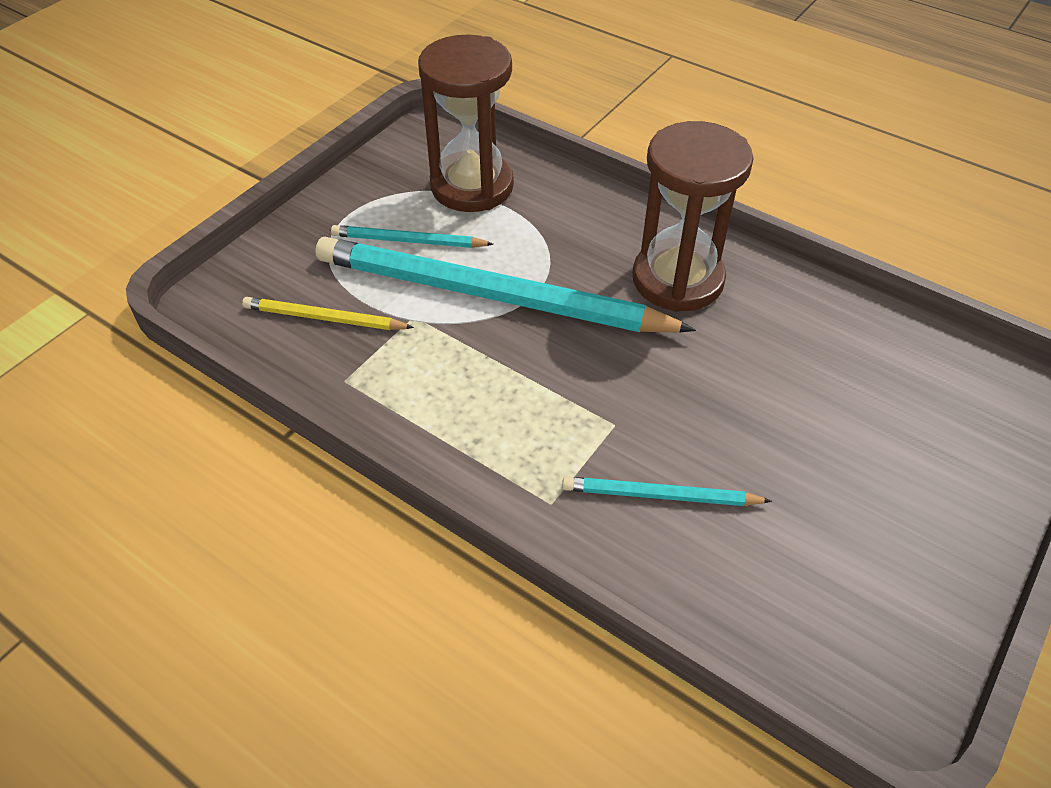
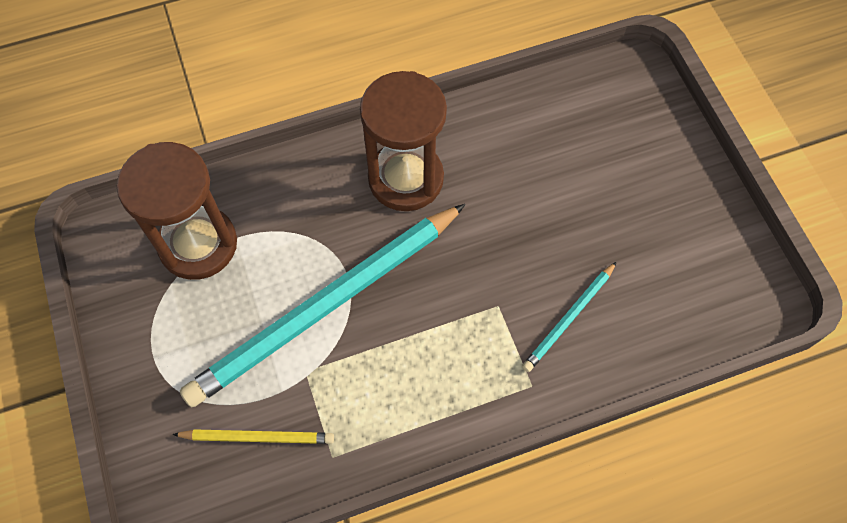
camera: 55 degrees left, 15 degrees up
(324, 318) = (258, 437): yellow pencil -> yellow pencil turned 135 degrees counterclockwise
(408, 241) = (222, 328): turquoise pencil -> none

